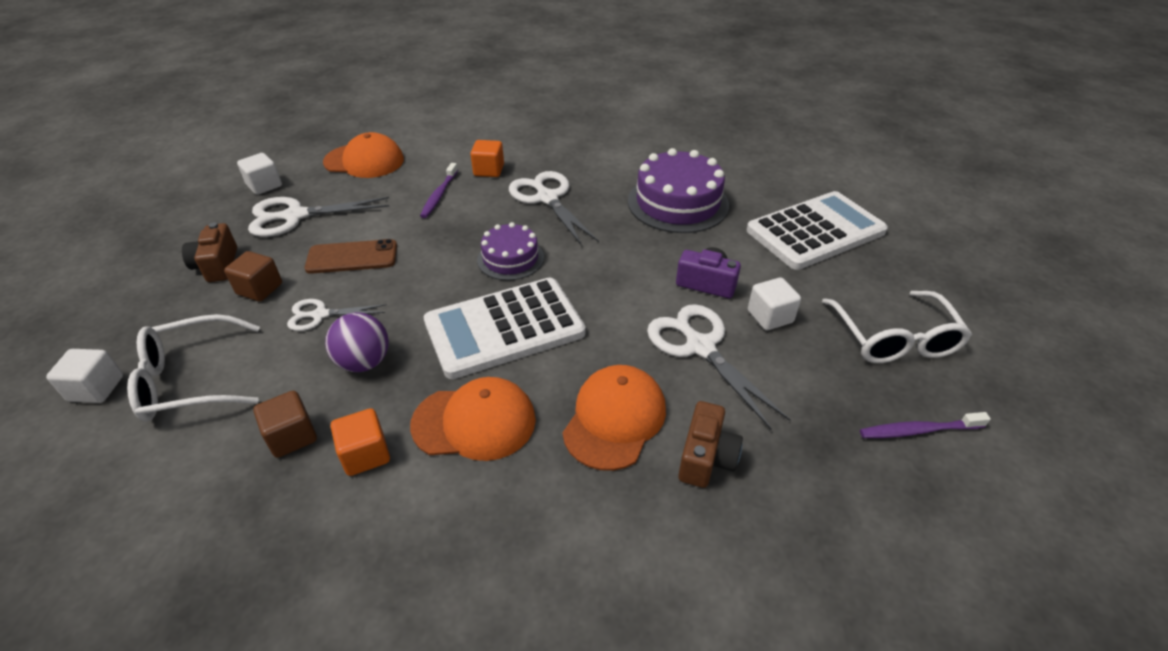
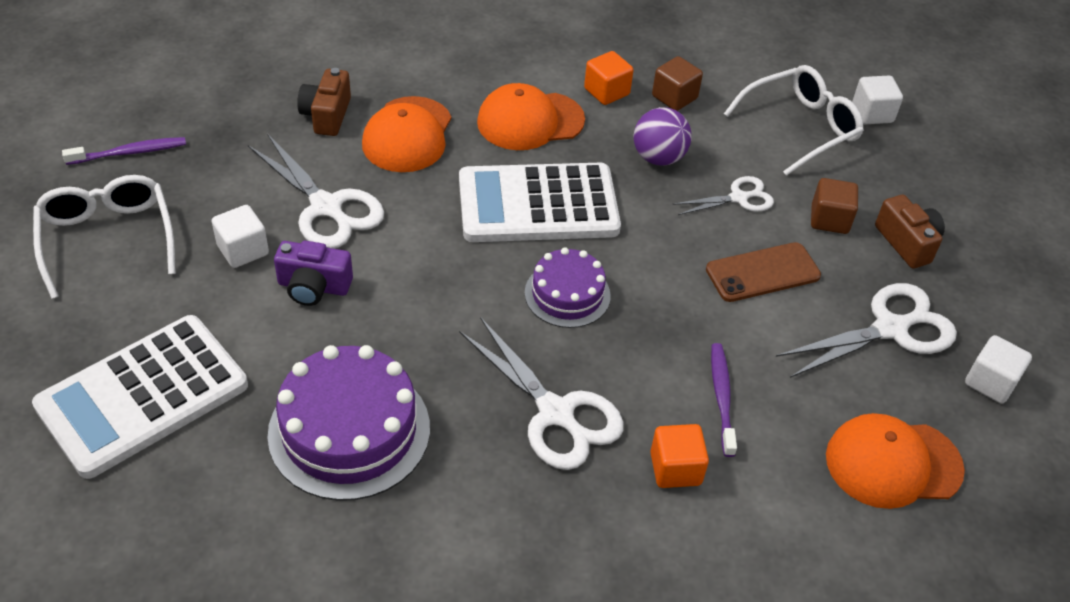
camera: 165 degrees right, 5 degrees up
(504, 328) = (538, 205): white calculator -> white calculator turned 150 degrees counterclockwise

